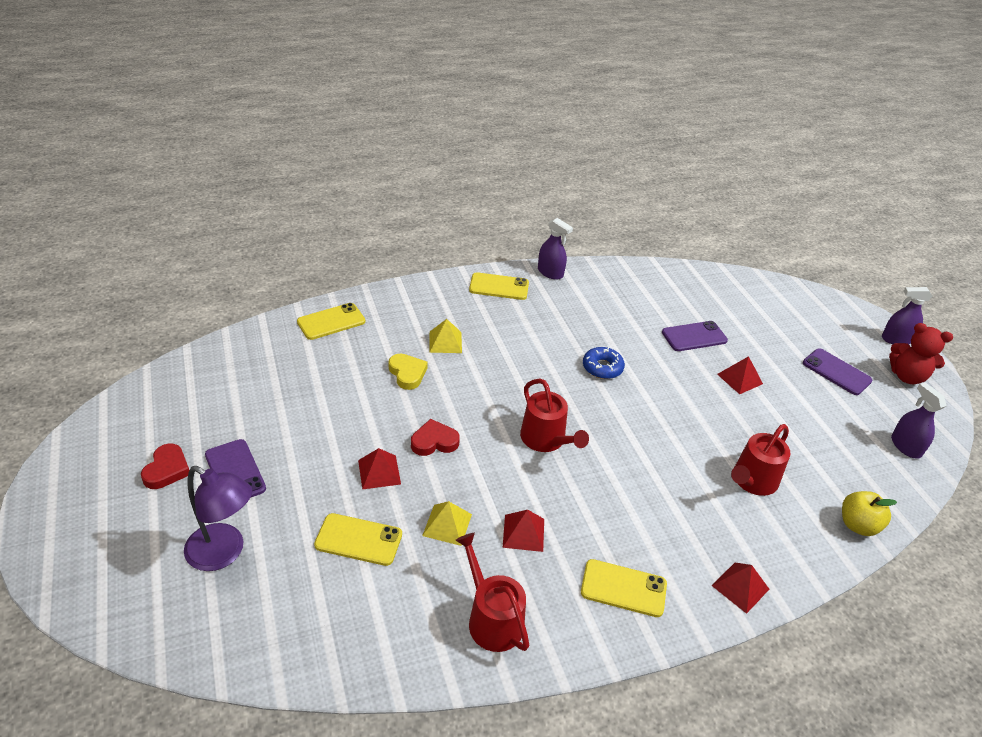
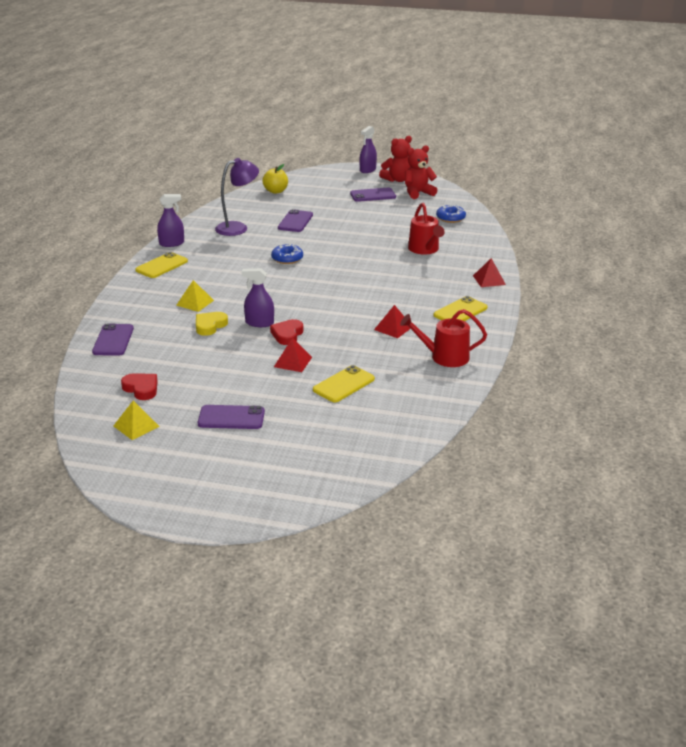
camera: 55 degrees left, 10 degrees down
(167, 470) = (197, 447): red heart -> red heart (141, 389)
(224, 553) = (305, 438): purple lamp -> purple lamp (238, 228)
(331, 322) = (113, 340): yellow phone -> purple phone
(407, 373) = (210, 326): yellow heart -> yellow heart turned 60 degrees counterclockwise
(447, 524) = (362, 350): yellow pyramid -> yellow pyramid (136, 426)
(546, 439) = (328, 297): red watering can -> none
(740, 379) = (346, 222): red pyramid -> none
(858, 525) = (480, 235): yellow apple -> yellow apple (276, 191)
(868, 472) = (450, 218): none -> blue donut
(896, 410) = (418, 193): none -> red teddy bear
(905, 446) = (444, 202): purple spray bottle -> purple spray bottle (259, 323)

